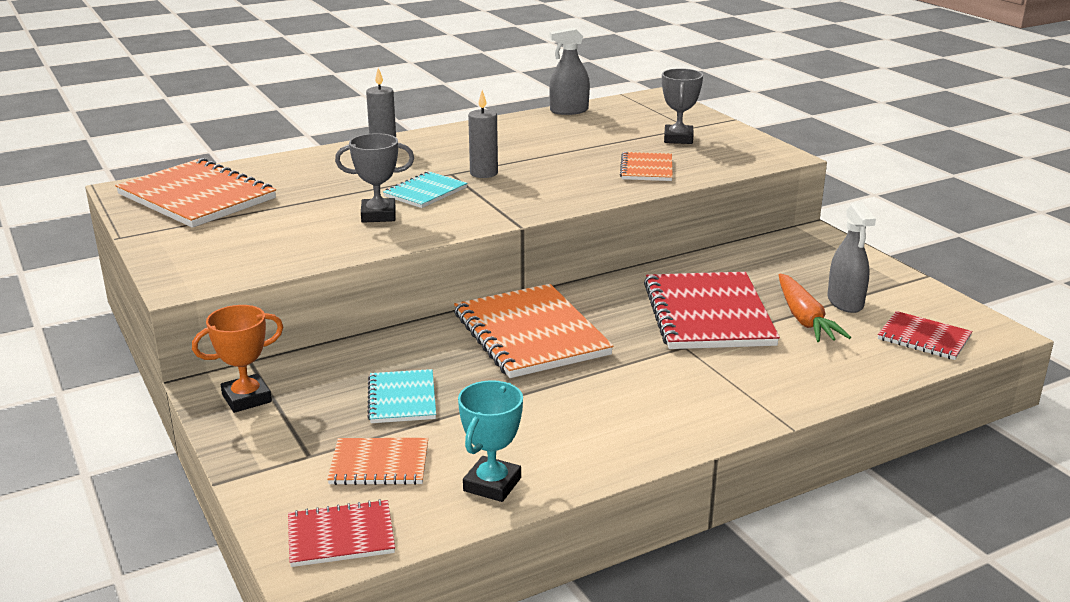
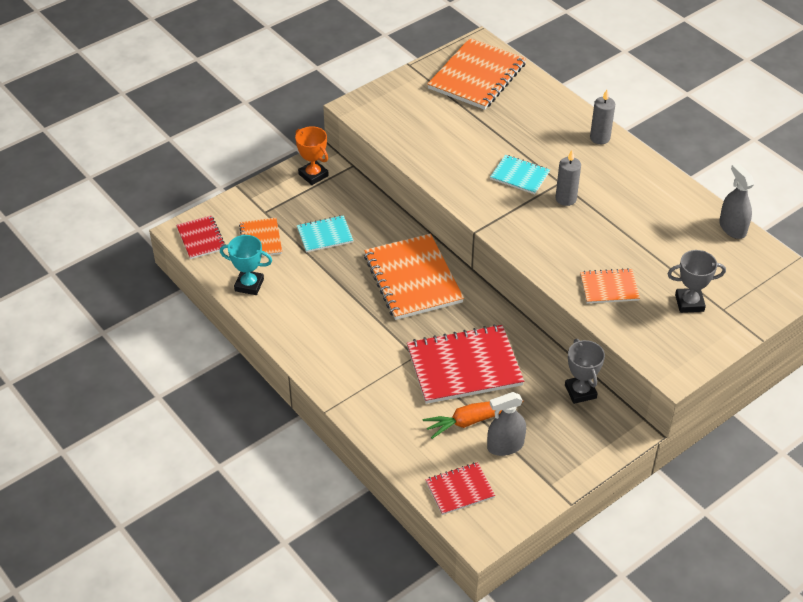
camera: 80 degrees right, 20 degrees up
(378, 215) = (473, 161): grey trophy -> grey trophy (580, 391)
(531, 334) = (413, 279): orange notebook -> orange notebook turned 75 degrees counterclockwise
(924, 338) = (460, 490): red notebook -> red notebook turned 45 degrees clockwise

